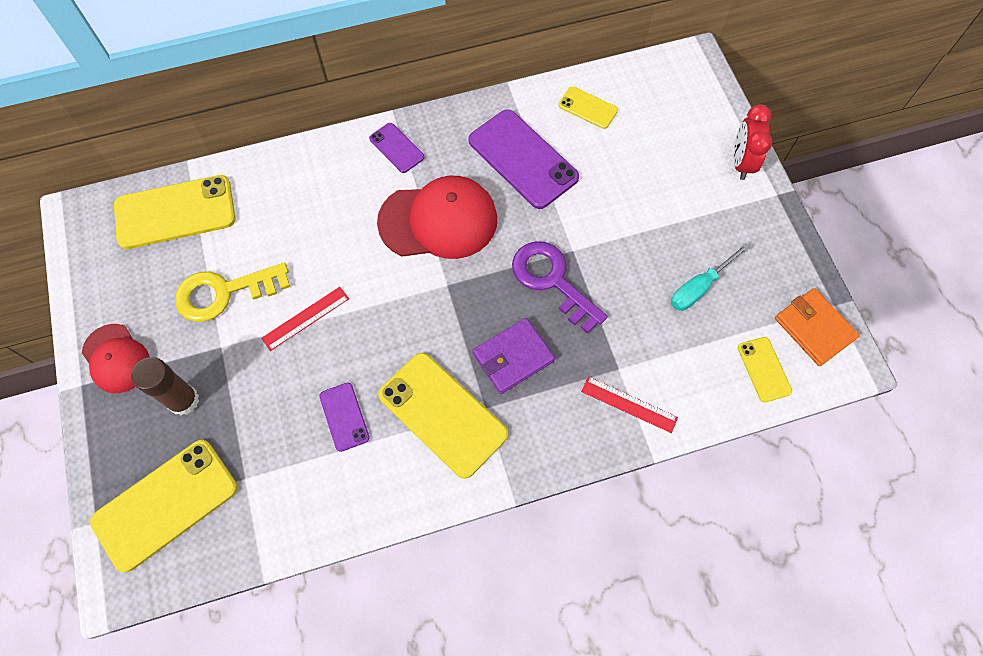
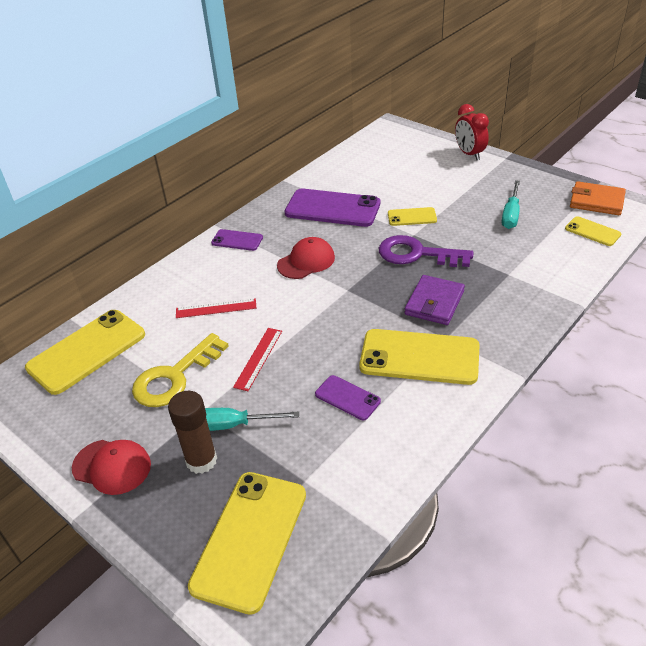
camera: 30 degrees left, 25 degrees down
(232, 380) = (232, 425): none -> turquoise screwdriver
(438, 220) = (306, 261): red cap -> red cap, size x0.60
(588, 108) = (349, 170): yellow phone -> yellow phone (412, 217)
(629, 404) = (535, 287): red ruler -> red ruler (216, 308)

